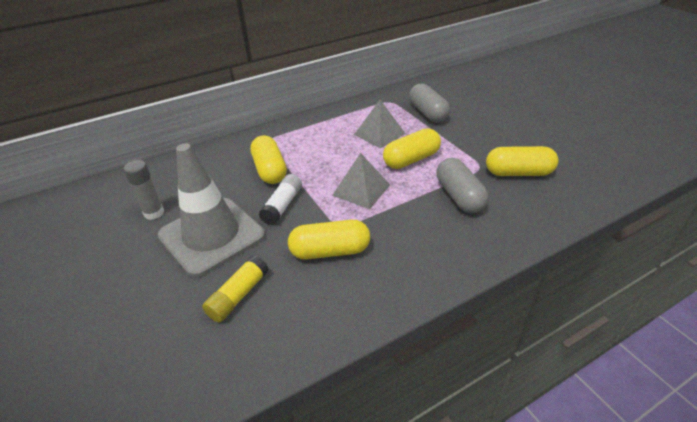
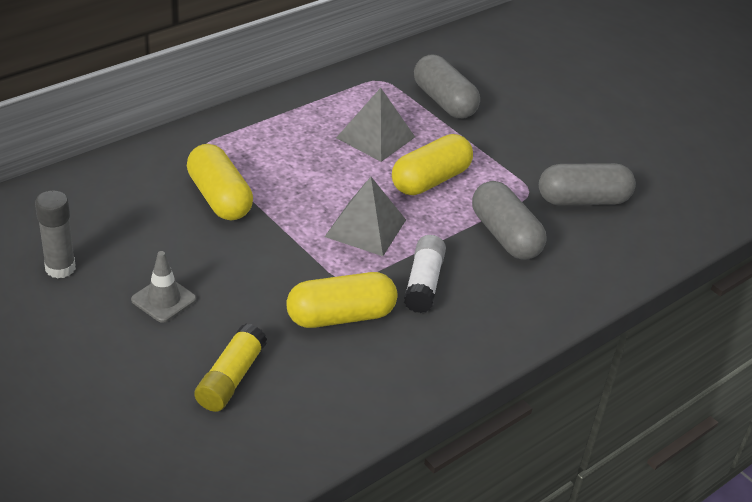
camera: 15 degrees left, 0 degrees up
(212, 236) = (163, 300): grey traffic cone -> grey traffic cone, size x0.41
(282, 206) = (255, 253): white glue stick -> white glue stick (423, 283)
(518, 173) = (583, 200): yellow capsule -> grey capsule

